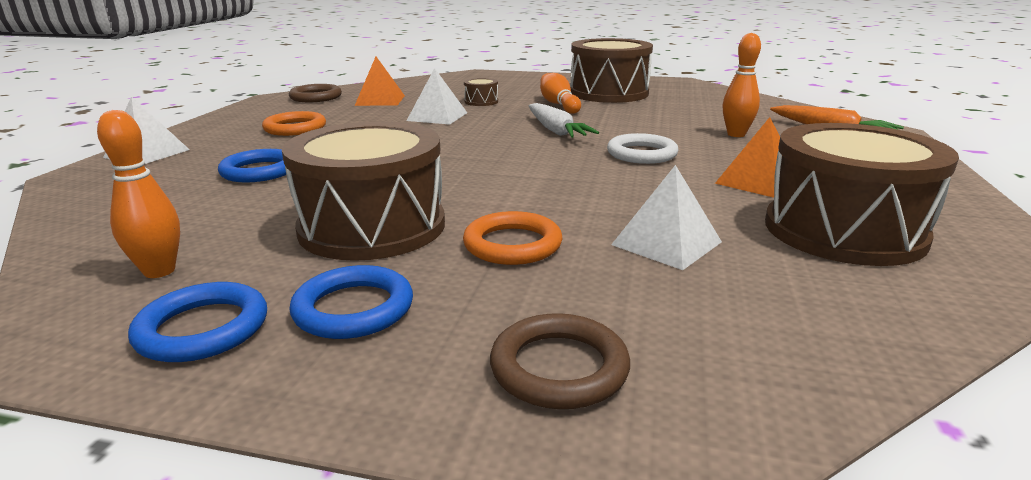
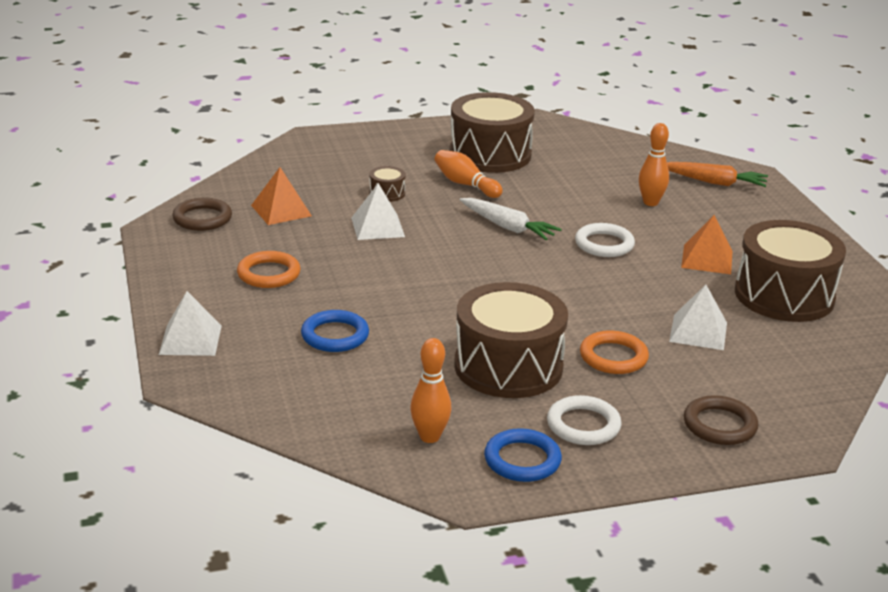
camera: 30 degrees left, 5 degrees up
(353, 309) = (583, 425): blue ring -> white ring

